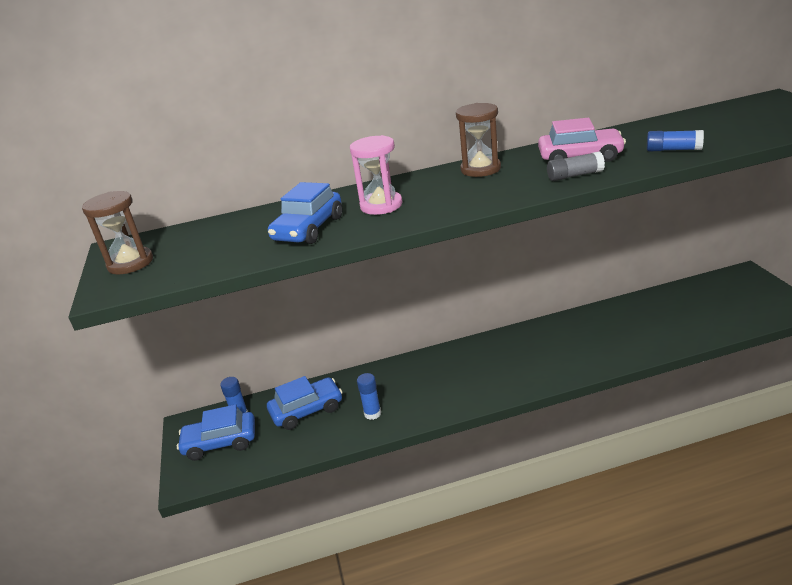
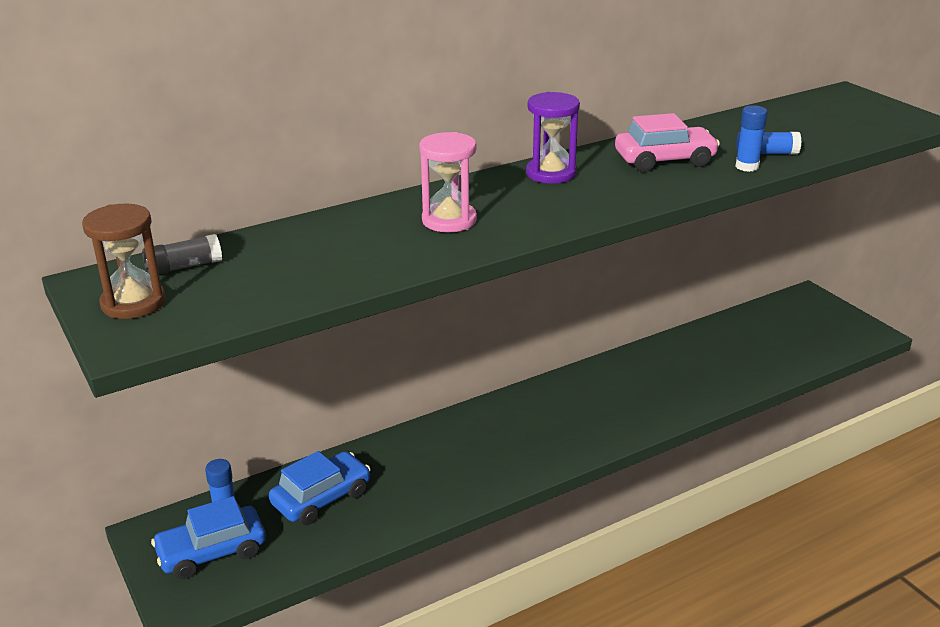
camera: 20 degrees left, 0 degrees up
(308, 229) = (369, 252): blue car -> none
(372, 413) = (415, 494): blue glue stick -> blue glue stick (747, 167)
(480, 169) = (551, 173): brown hourglass -> purple hourglass
(574, 175) = (670, 183): grey glue stick -> grey glue stick (183, 267)

